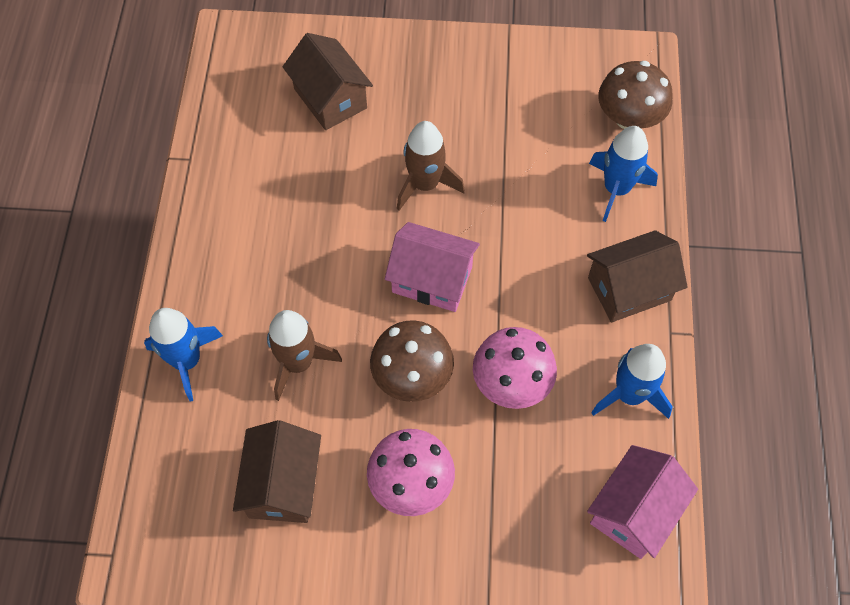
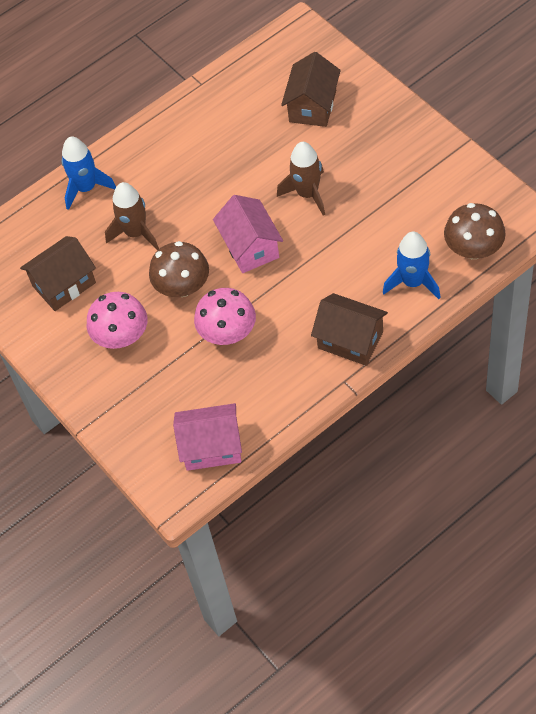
camera: 55 degrees right, 5 degrees down
(629, 394) = (281, 392): blue rocket -> none

